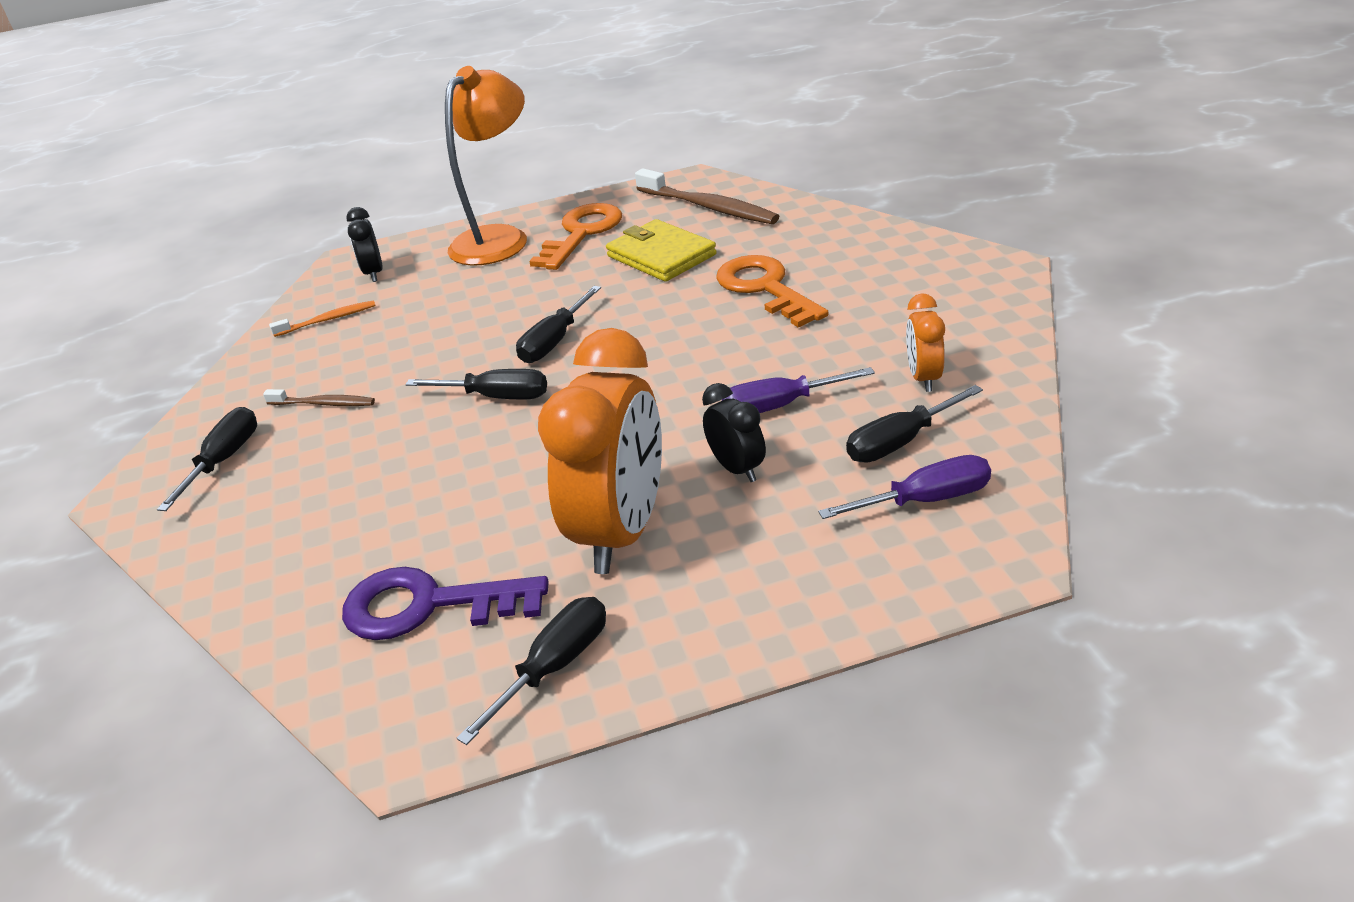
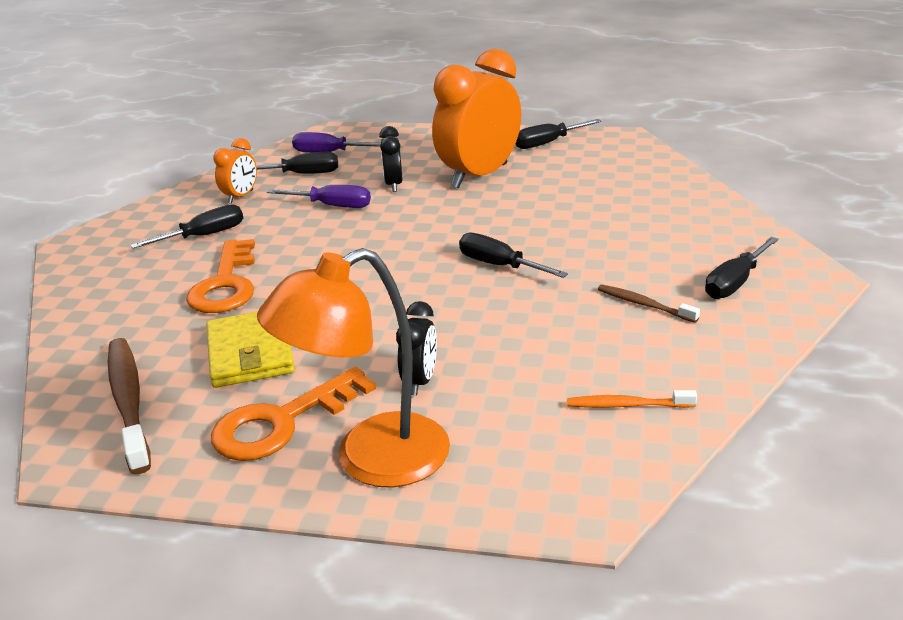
camera: 155 degrees left, 5 degrees down
(374, 273) = (553, 464): black clock -> black clock (420, 381)
(429, 605) = (598, 173): purple key -> none
(555, 341) = (422, 296): black screwdriver -> black screwdriver (204, 236)

